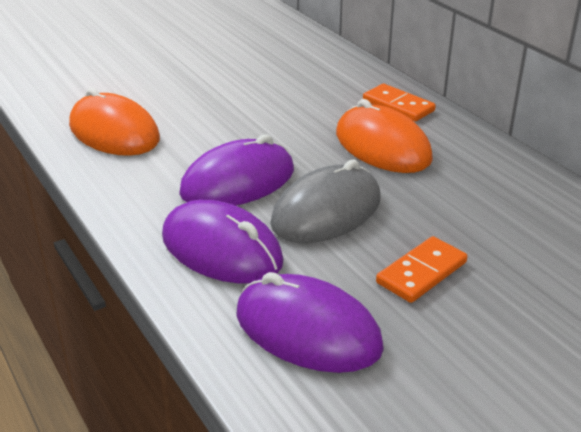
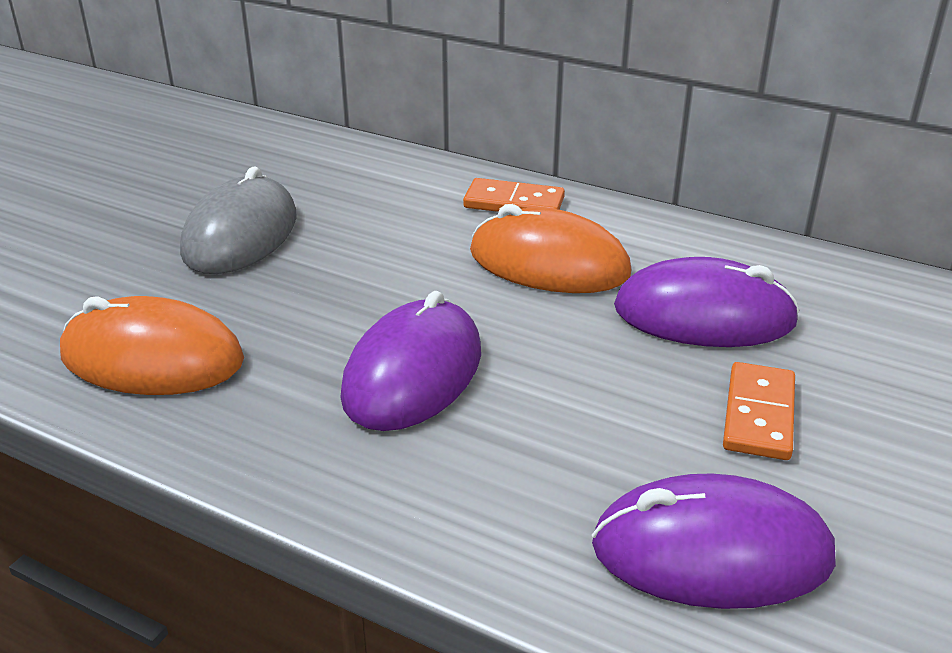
camera: 30 degrees left, 0 degrees up
(221, 249) = (488, 481): purple mouse -> purple mouse (704, 315)
(326, 211) = (569, 374): grey mouse -> grey mouse (240, 234)

